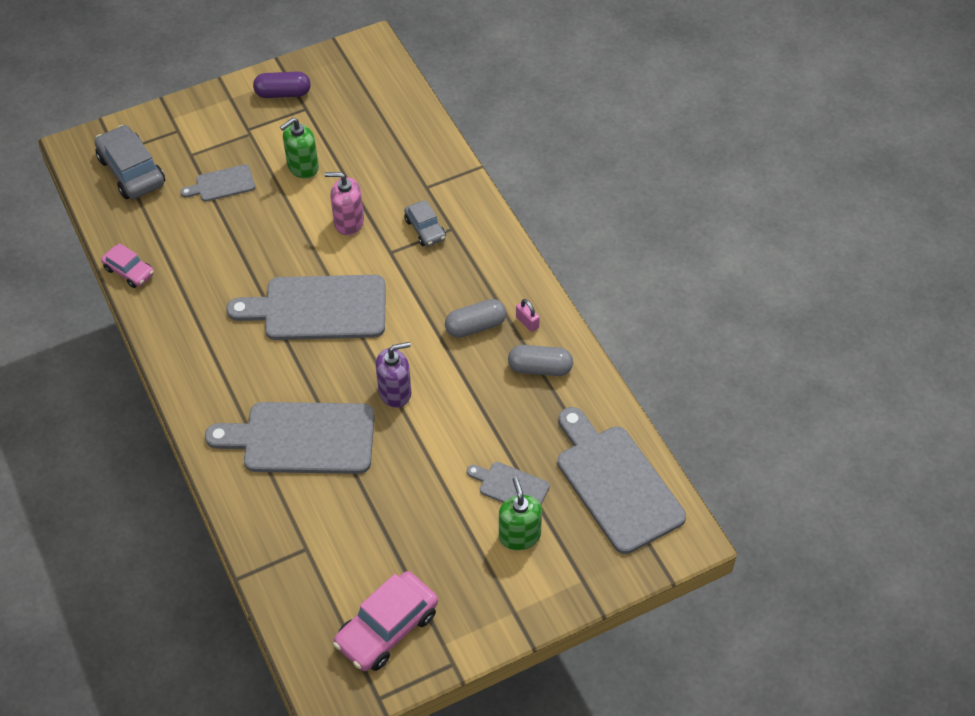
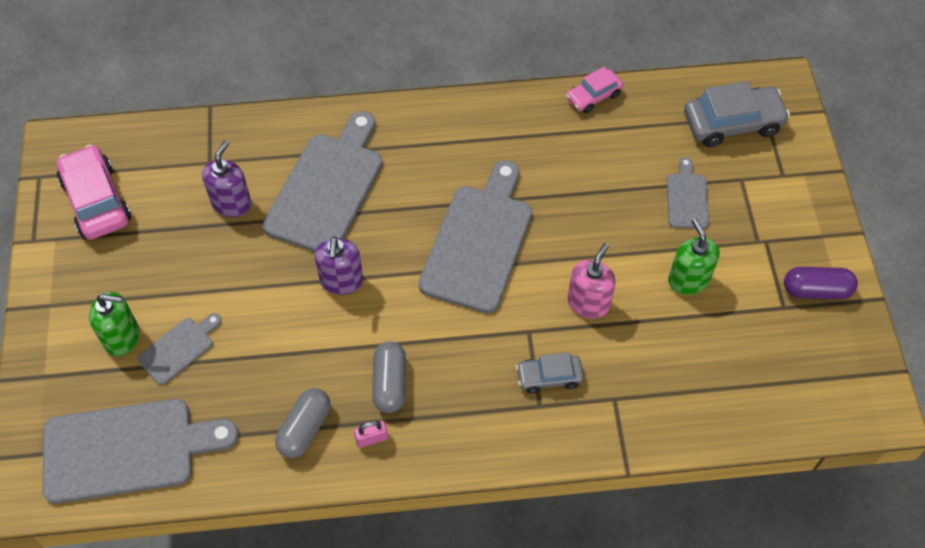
camera: 110 degrees right, 5 degrees up
(283, 93) = (816, 290): purple capsule -> purple capsule turned 75 degrees clockwise
(347, 509) = (231, 203): none -> purple soap dispenser

